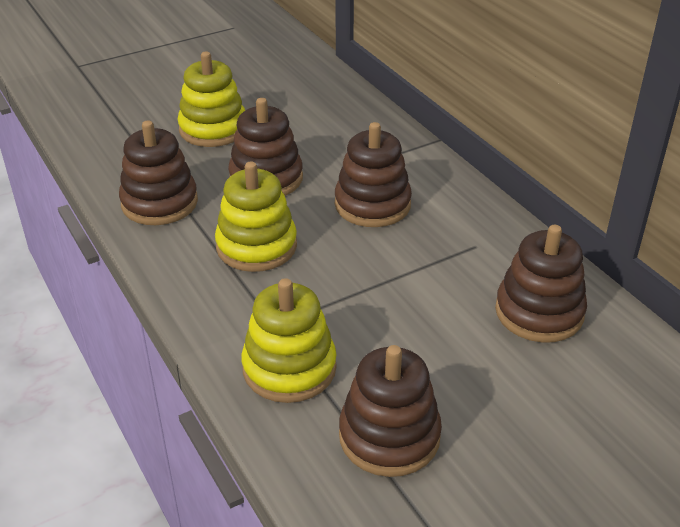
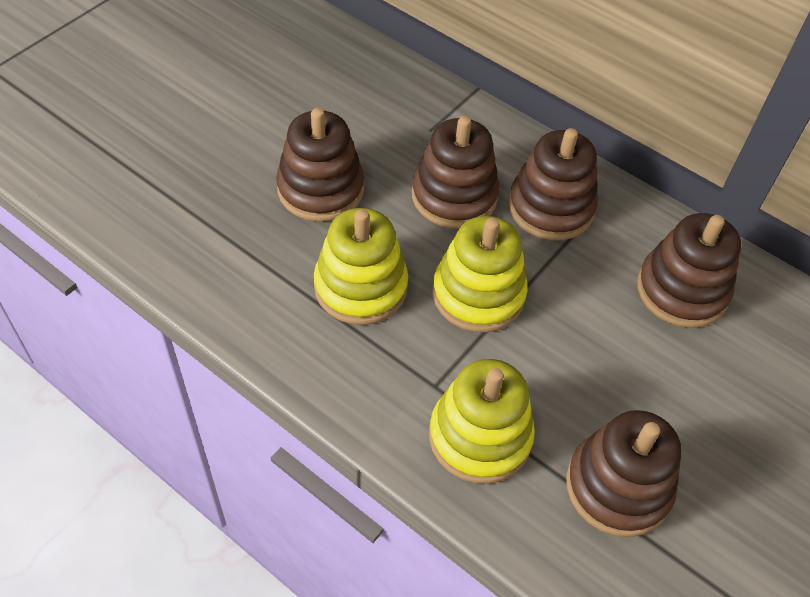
camera: 25 degrees left, 15 degrees up
(159, 203) = (217, 256): brown stacking toy -> brown stacking toy (551, 207)
(213, 129) = (220, 131): yellow stacking toy -> yellow stacking toy (478, 294)

